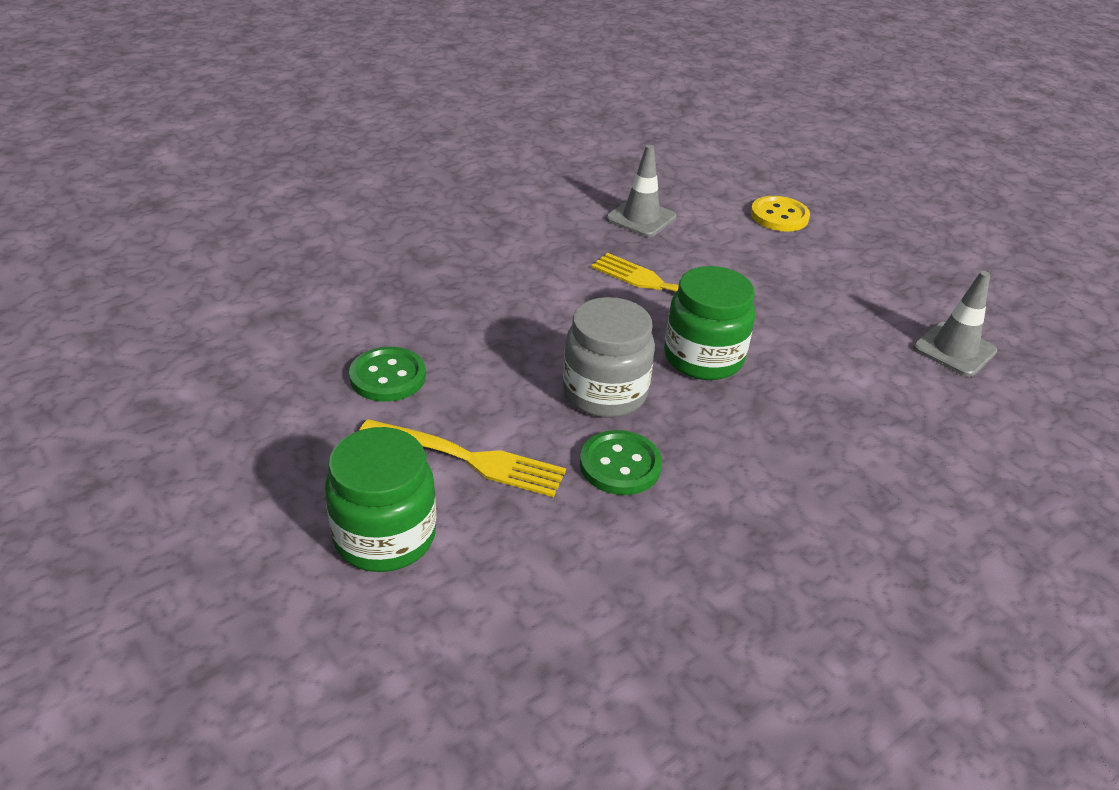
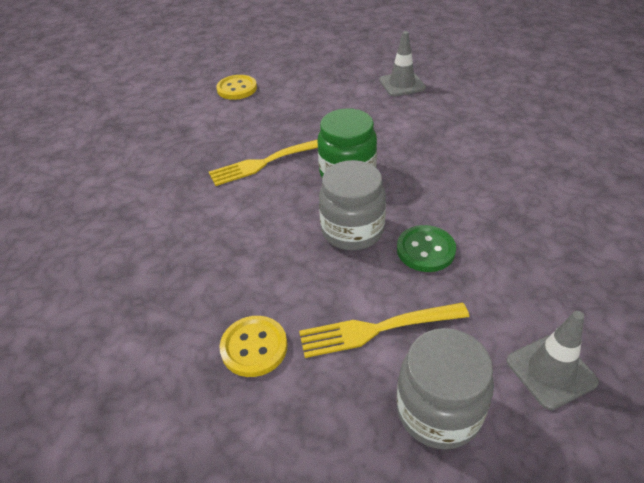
camera: 55 degrees left, 5 degrees up
(385, 536) = (438, 411): green jar -> grey jar
(388, 377) = (254, 347): green button -> yellow button
(467, 458) = (378, 329): yellow fork -> yellow fork turned 150 degrees counterclockwise
(641, 218) = (183, 142): grey traffic cone -> grey traffic cone (551, 371)

